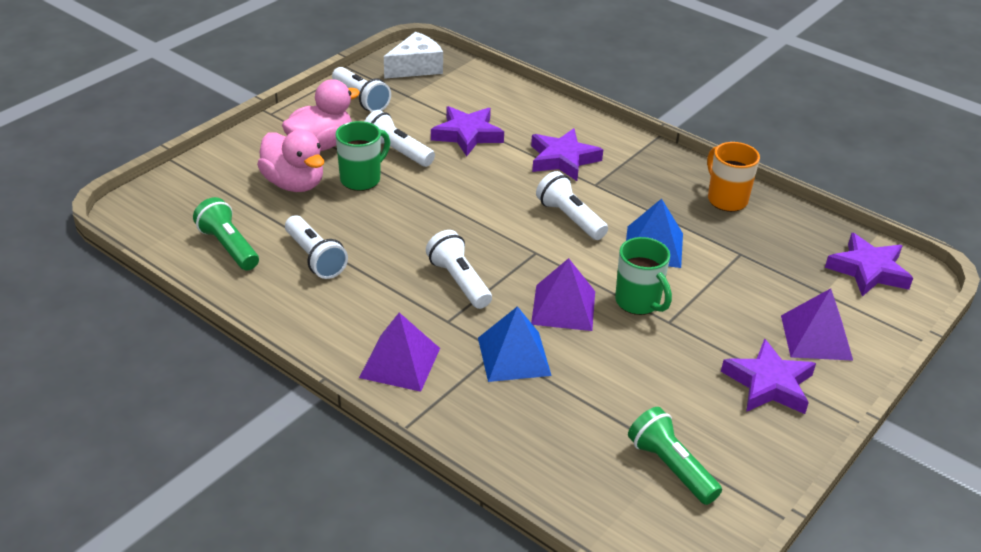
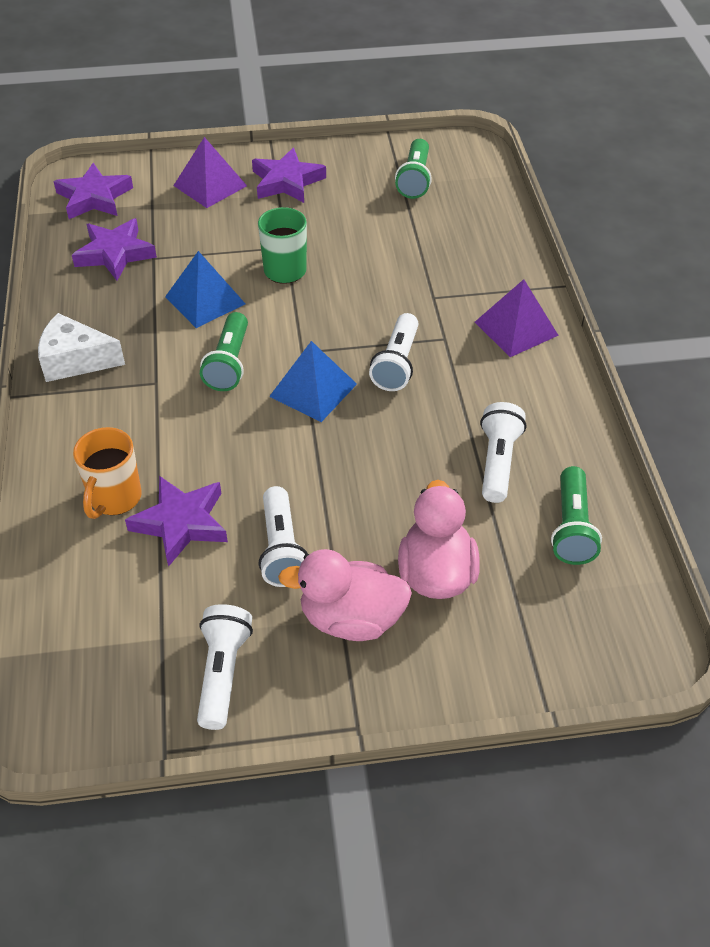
camera: 135 degrees left, 10 degrees up
(361, 179) = (360, 532): green mug -> none
(416, 67) = (85, 691): white cheese -> white cheese (75, 360)
(514, 356) = (427, 286): blue pyramid -> blue pyramid (313, 390)
(563, 159) = (139, 427): purple star -> purple star (115, 254)
(563, 307) = (344, 297): purple pyramid -> none
(570, 218) = (229, 363): white flashlight -> green flashlight
(726, 199) = (80, 301): orange mug -> orange mug (114, 498)

